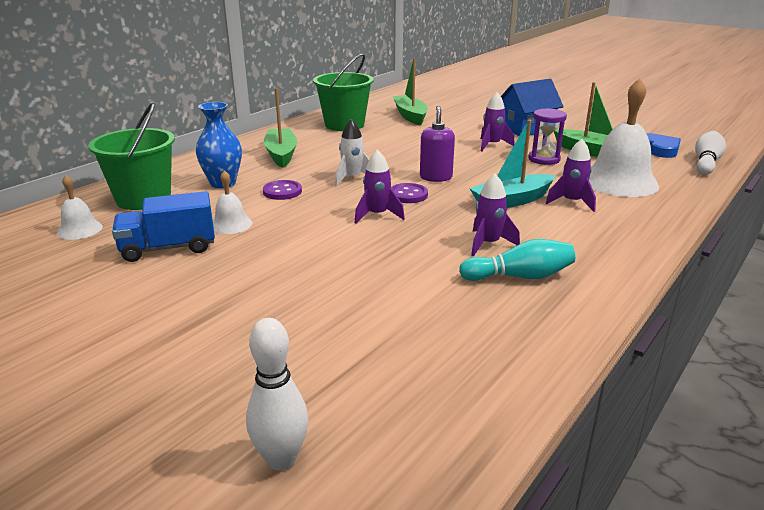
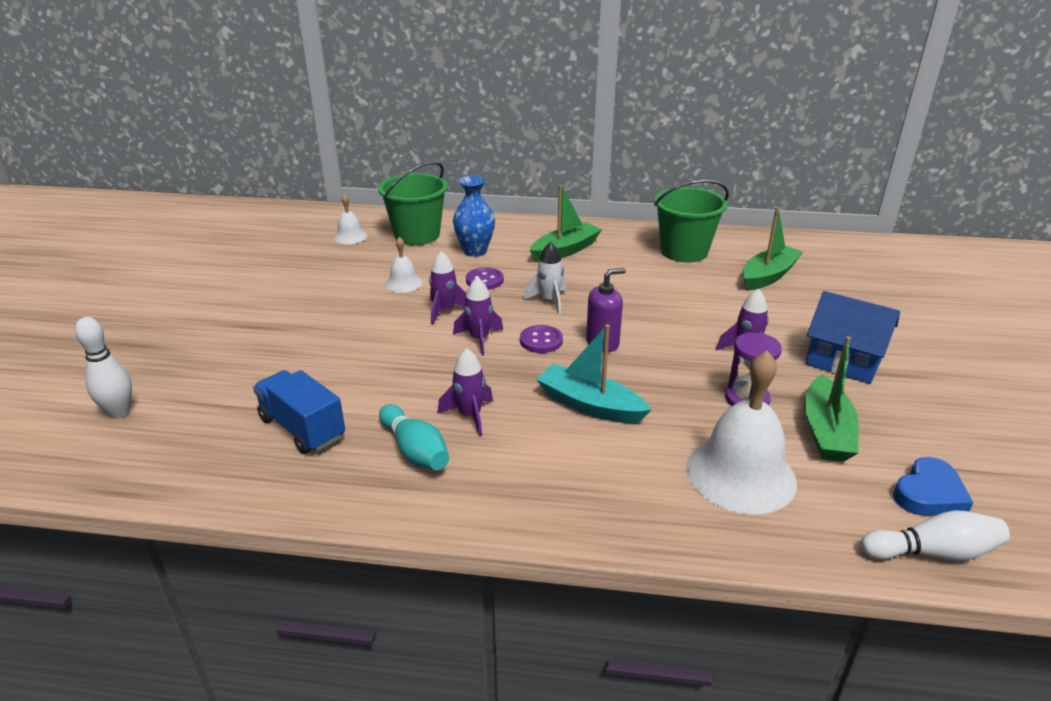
camera: 60 degrees right, 5 degrees up
(168, 248) = (347, 276): blue truck -> blue truck (302, 428)
(571, 202) = (629, 448): purple rocket -> purple rocket (445, 311)

